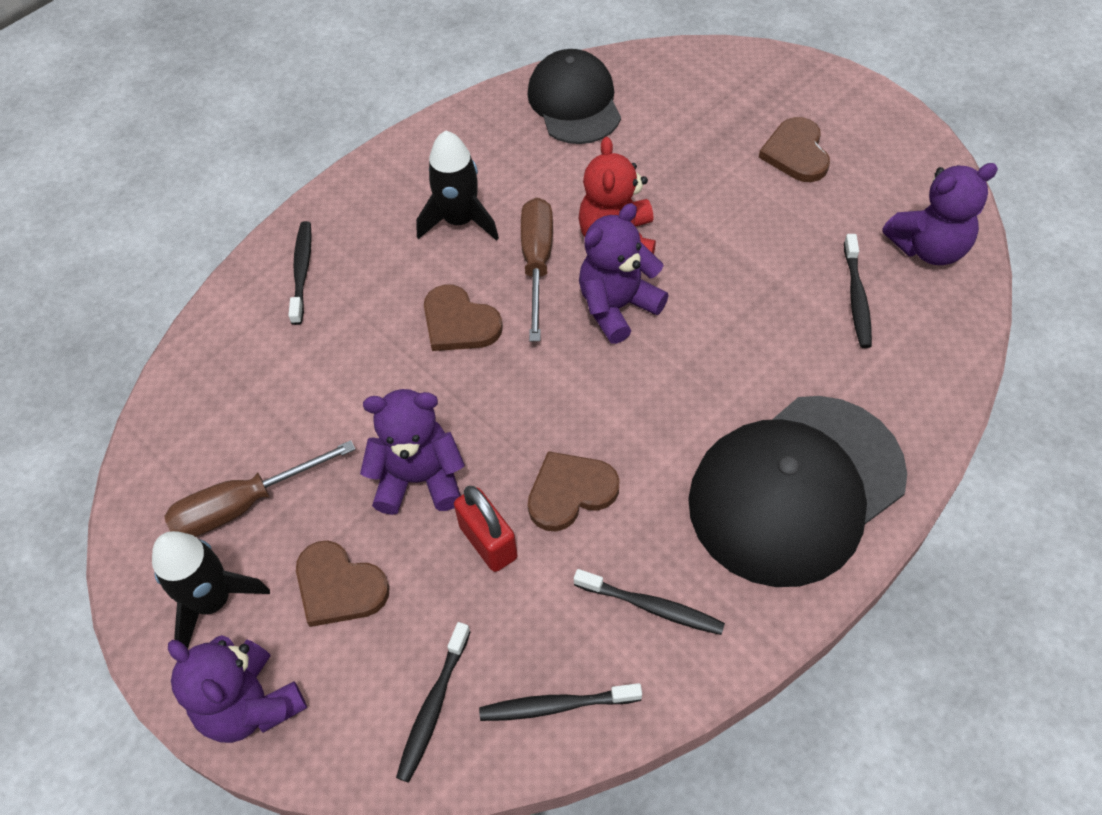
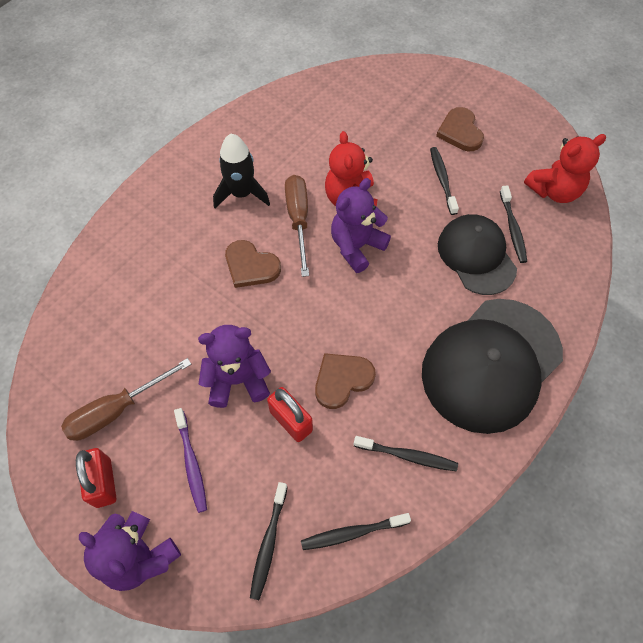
camera: 10 degrees left, 5 degrees up
(213, 601) = (103, 482): black rocket -> red padlock
(302, 271) = (136, 237): black toothbrush -> black toothbrush (442, 180)
(339, 586) = (192, 463): brown heart -> purple toothbrush
(574, 102) = (309, 105): black cap -> black cap (476, 256)
(929, 248) = (554, 191): purple teddy bear -> red teddy bear

